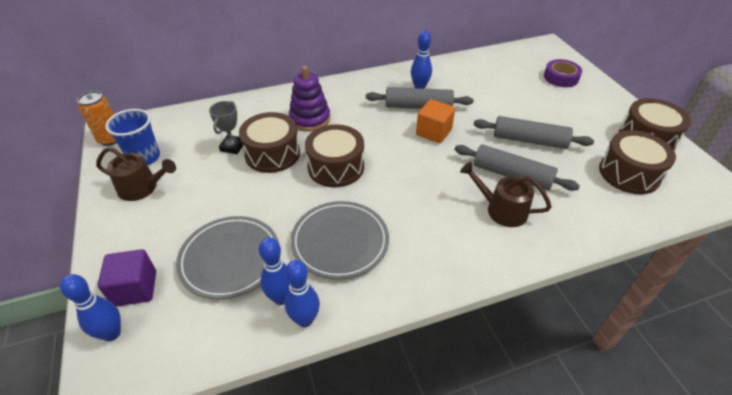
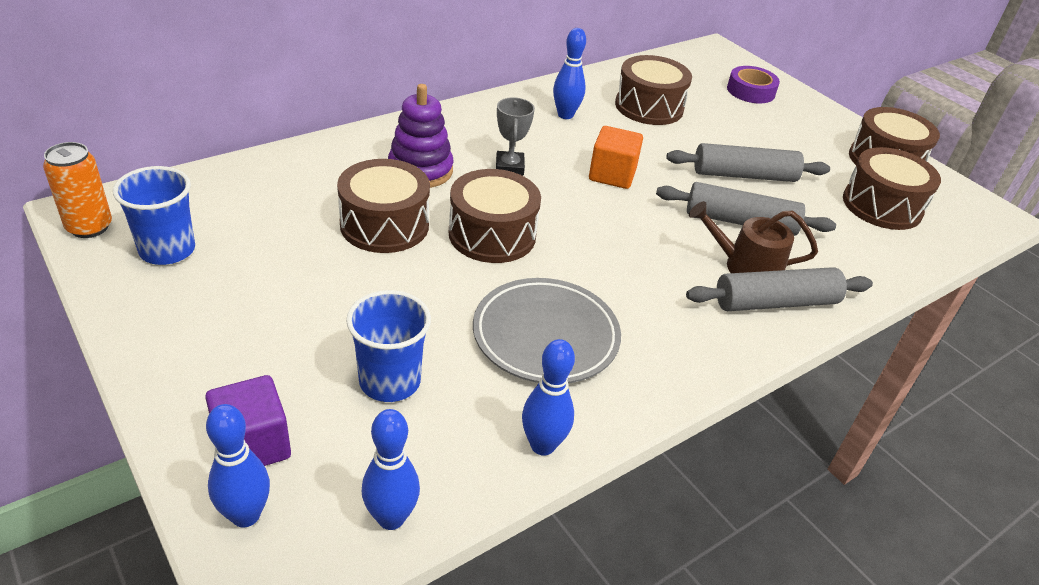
camera: 20 degrees left, 5 degrees down
(142, 188) = (187, 296): brown watering can -> none
(230, 259) = (390, 381): grey plate -> blue cup
(232, 147) = (314, 220): grey trophy -> grey trophy (509, 167)
(281, 298) = (494, 422): blue bowling pin -> blue bowling pin (391, 518)
(418, 106) = (575, 141): grey rolling pin -> grey rolling pin (775, 302)
(480, 85) = (649, 107): none -> brown drum

